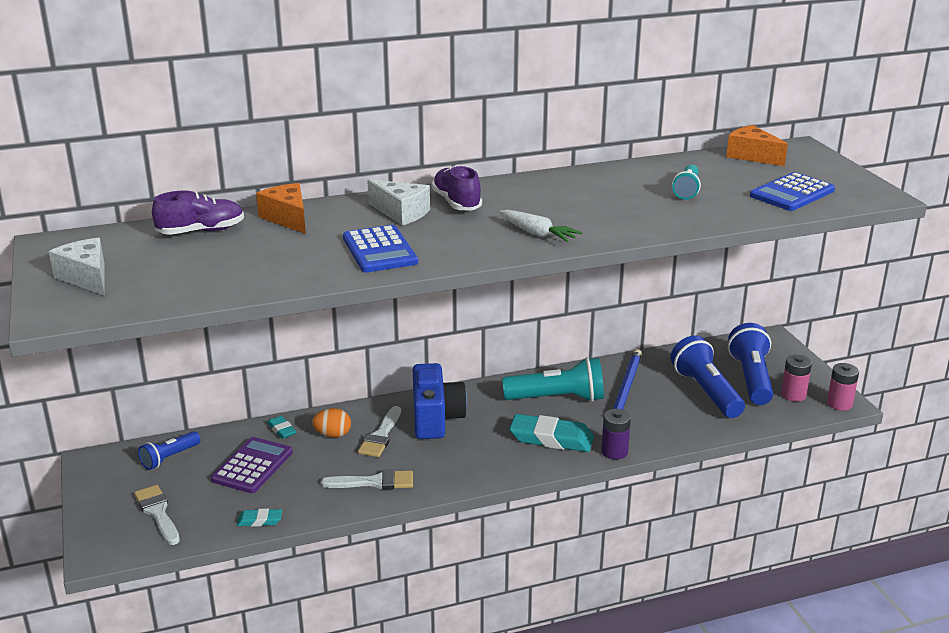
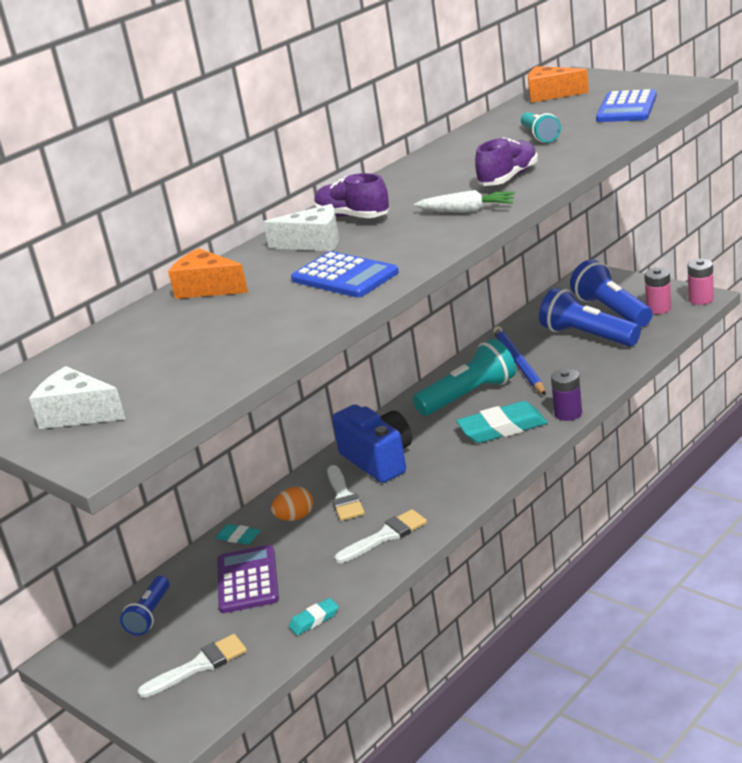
camera: 25 degrees left, 0 degrees up
(158, 513) = (199, 665): white brush -> white brush turned 120 degrees clockwise
(201, 231) = (134, 332): purple shoe -> purple shoe (508, 178)

